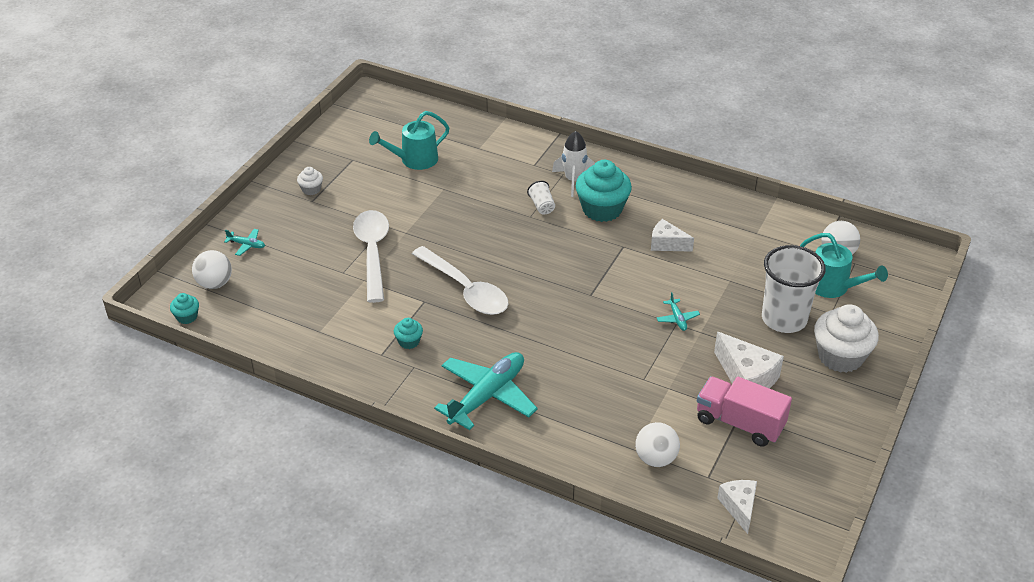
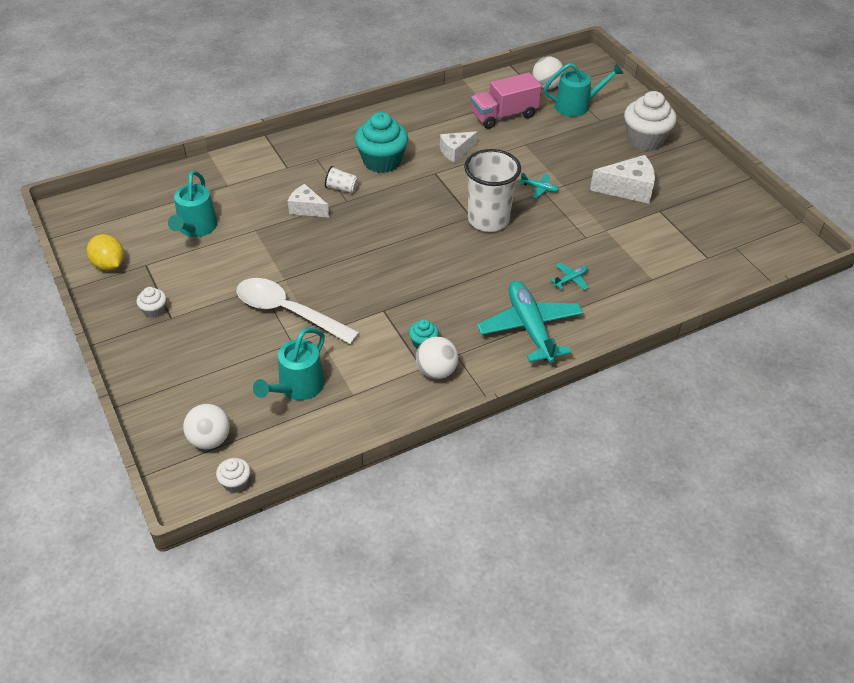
camera: 55 degrees left, 5 degrees up
(187, 317) = (235, 482): turquoise cupcake -> white cupcake
(246, 245) = (180, 391): turquoise plane -> turquoise plane (570, 279)
(300, 299) = (297, 388): none -> turquoise watering can
(335, 144) = (109, 265): none -> yellow lemon
(465, 289) = (395, 279): white spoon -> none
(573, 180) = (331, 157): white rocket -> none
(655, 459) = (670, 273): white ball -> white ball (436, 371)
(739, 423) = (669, 216): pink truck -> pink truck (504, 115)
(739, 507) = (746, 258): white cheese -> white cheese (307, 209)
(784, 319) = (587, 142): white cup -> white cup (488, 220)

